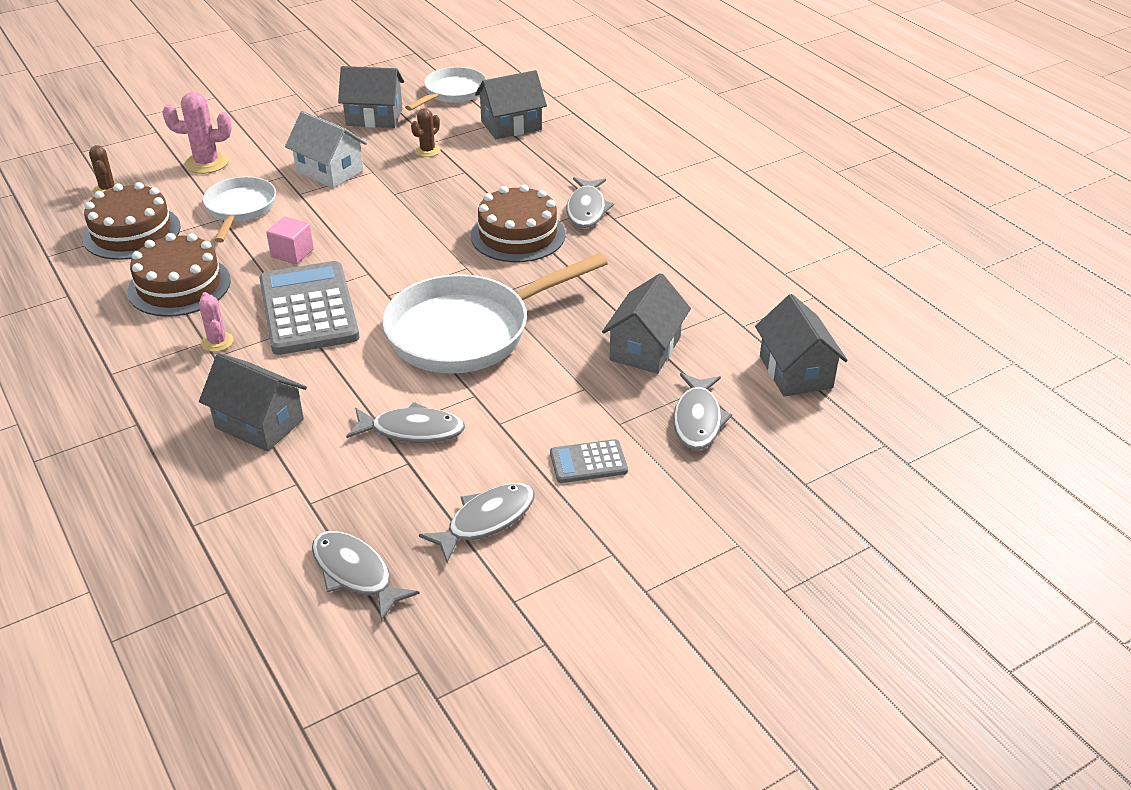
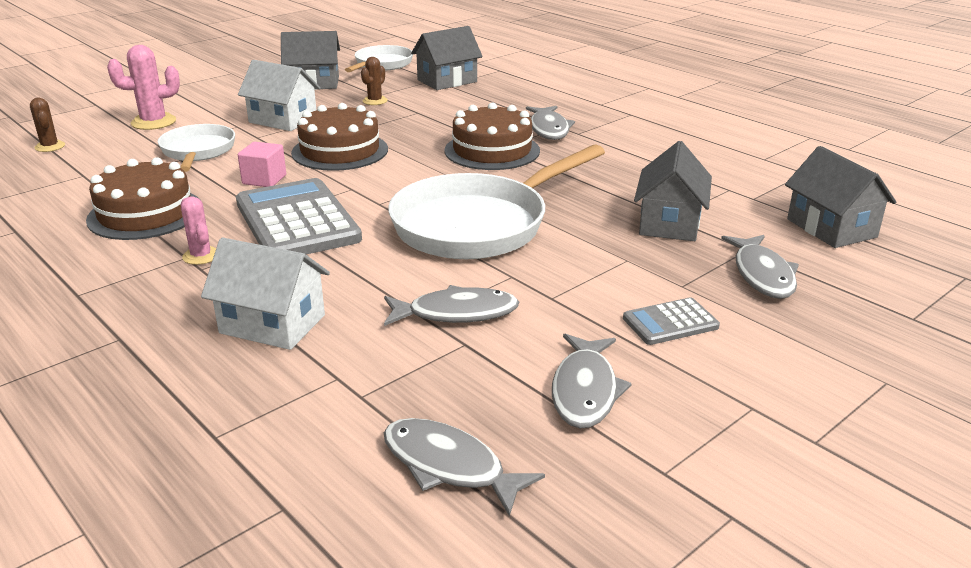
camera: 10 degrees left, 10 degrees down
(132, 232) = (82, 176): brown cake -> brown cake (340, 151)
(259, 423) = (272, 324): grey house -> white house
(486, 521) = (585, 390): grey fish -> grey fish turned 150 degrees clockwise

